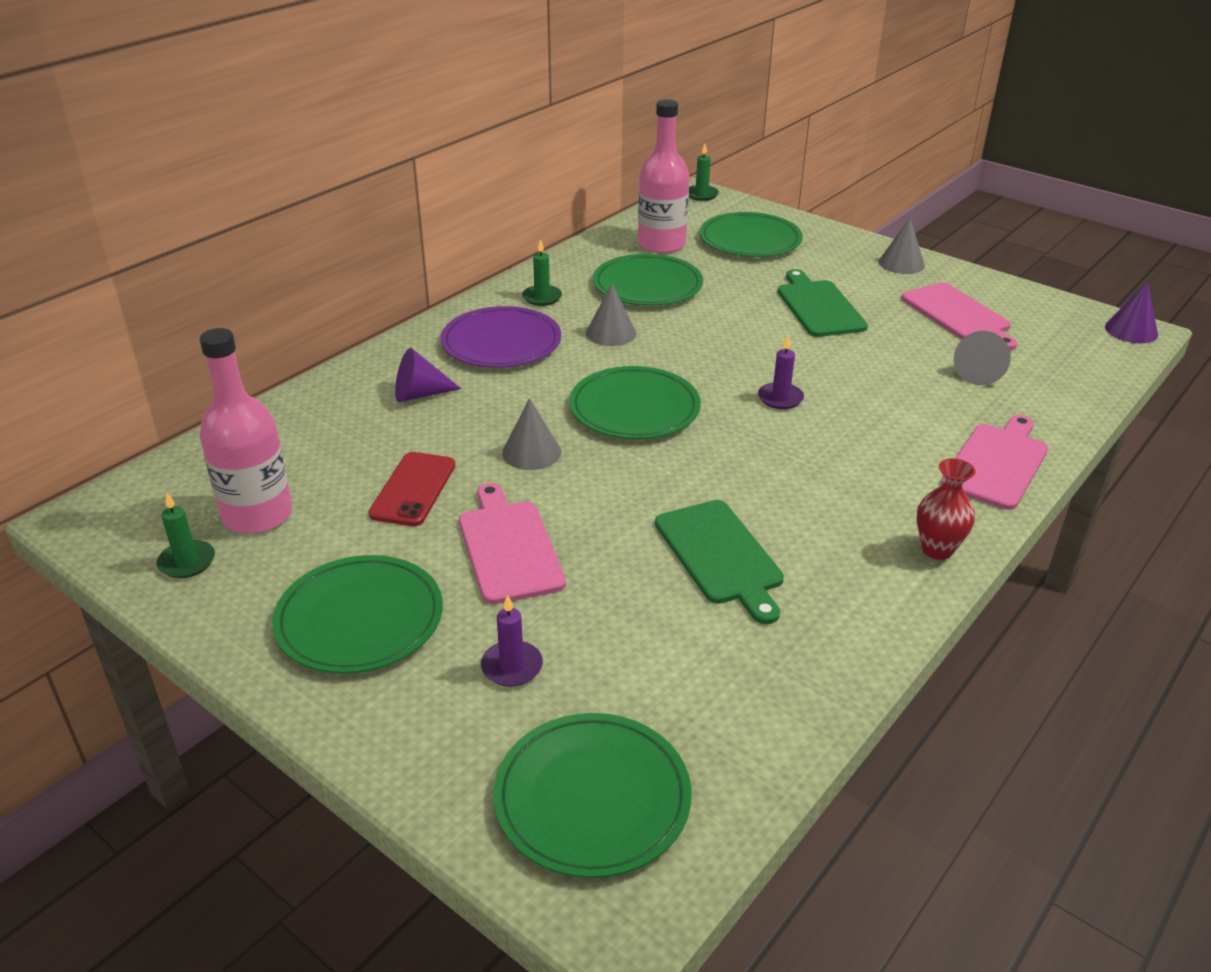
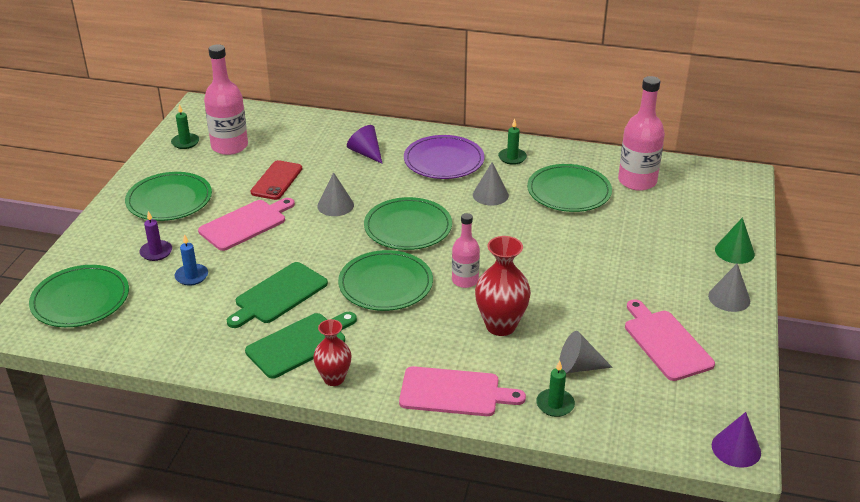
camera: 65 degrees right, 0 degrees up
(413, 489) = (277, 180): red phone -> red phone turned 60 degrees counterclockwise
(613, 637) = (191, 276): none -> blue candle
(701, 194) = (743, 177): green candle -> green candle (555, 404)
(750, 240) = (688, 217): green plate -> green plate (385, 284)
(780, 398) = (465, 280): purple candle -> pink bottle
(819, 307) = (610, 271): green cutting board -> green cutting board (300, 344)
(826, 237) = (734, 251): none -> green cone
(883, 399) = (500, 326): none -> red vase
(958, 315) = (665, 342): pink cutting board -> pink cutting board turned 120 degrees clockwise

